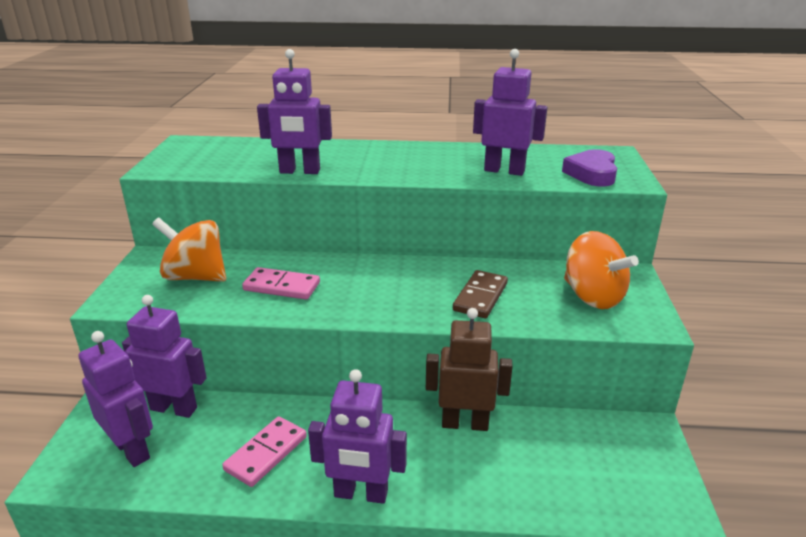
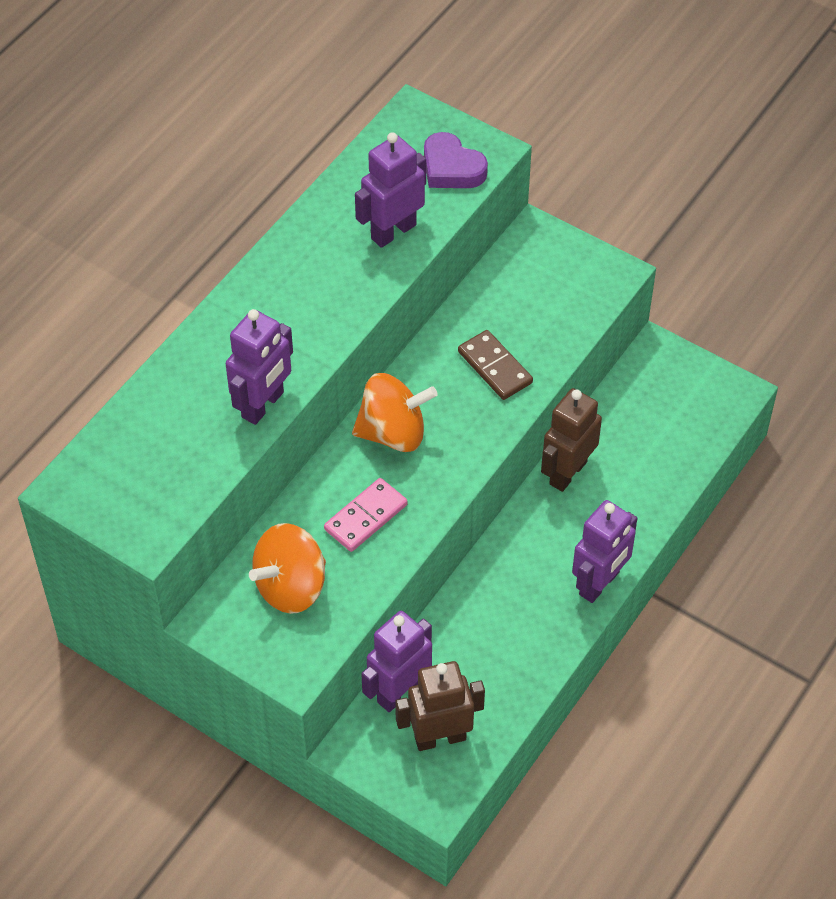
camera: 60 degrees left, 25 degrees up
(132, 450) = (440, 737): purple robot -> brown robot
(266, 453) = (510, 634): pink domino -> none
(592, 297) = (551, 286): orange spinning top -> orange spinning top (393, 433)

